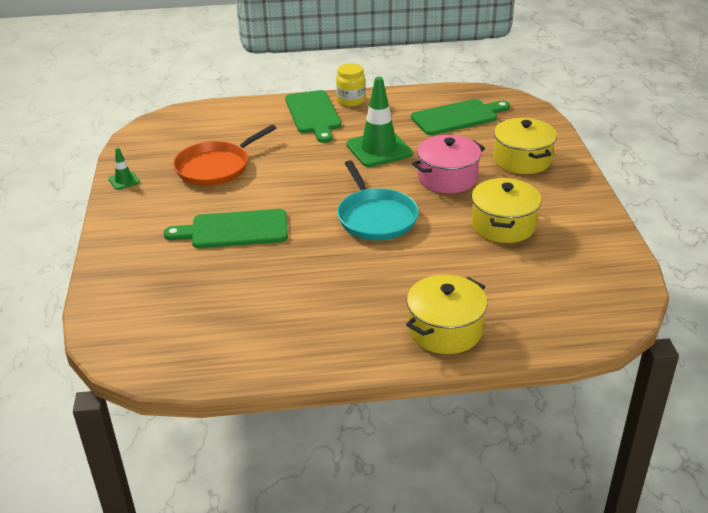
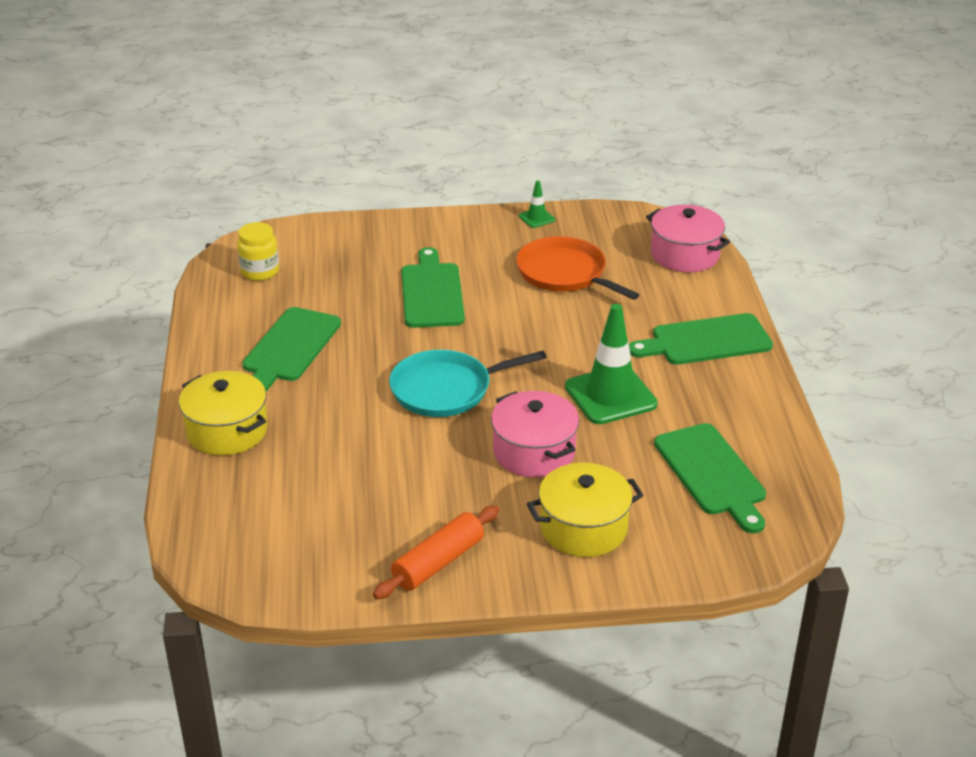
camera: 90 degrees right, 0 degrees up
(200, 118) = (685, 255): none -> pink pot
(317, 304) = (290, 348): none -> green cutting board
(351, 101) = (751, 373): yellow jar -> yellow jar (260, 272)
(503, 225) = (416, 492): yellow pot -> none
(574, 213) = (438, 562): none -> orange rolling pin

